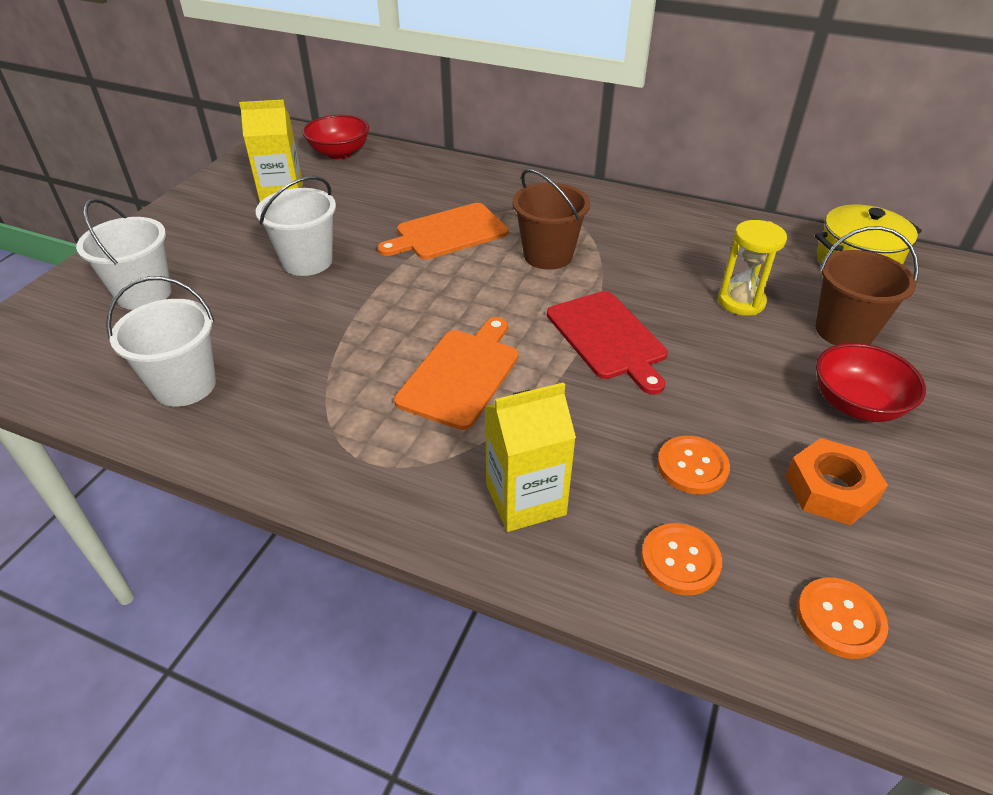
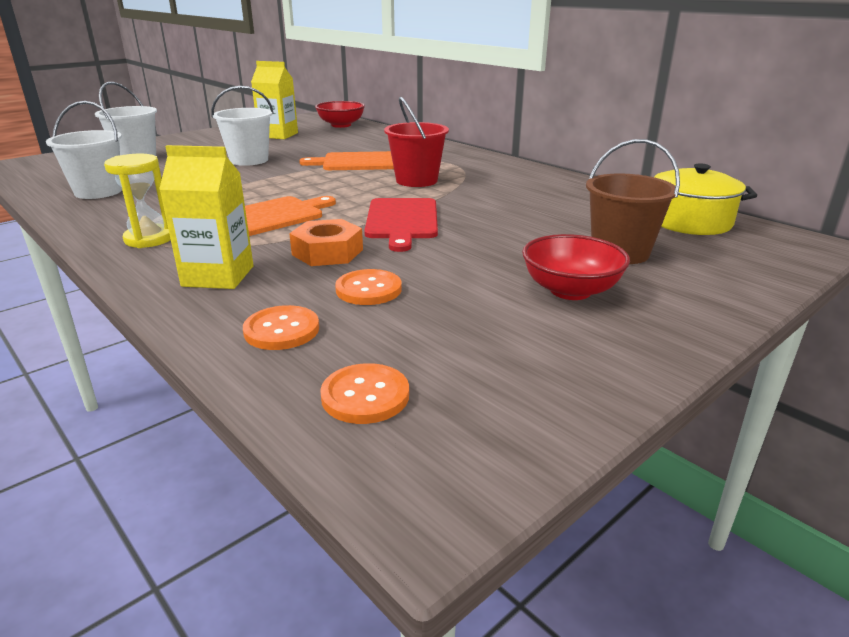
camera: 25 degrees right, 15 degrees down
(548, 255) = (416, 180): brown bucket -> red bucket
(741, 302) = (543, 223): yellow hourglass -> yellow hourglass (149, 239)
(830, 489) = (471, 327): orange nut -> orange nut (327, 252)

